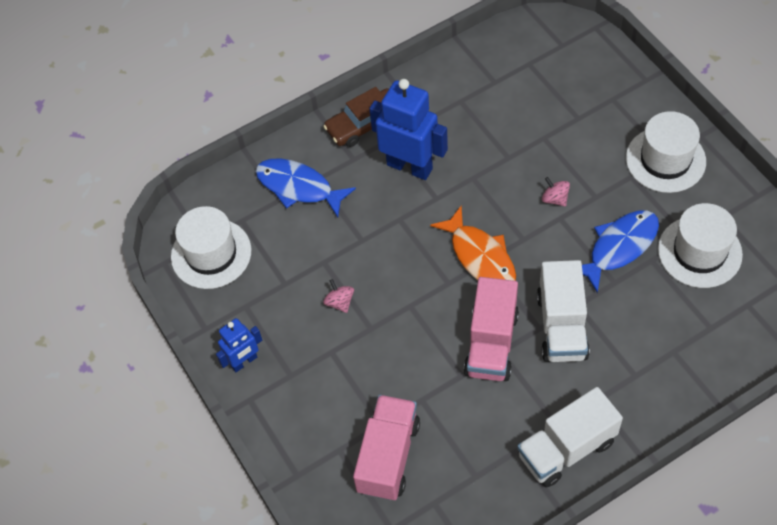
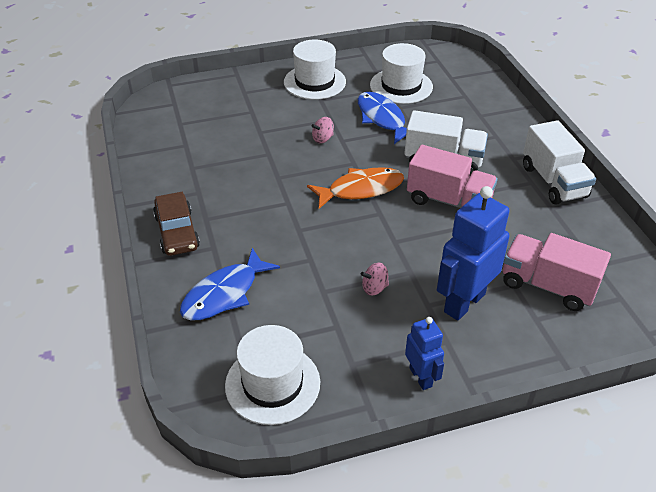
camera: 80 degrees left, 15 degrees down
(410, 166) = (244, 212): blue robot -> blue robot (464, 302)

